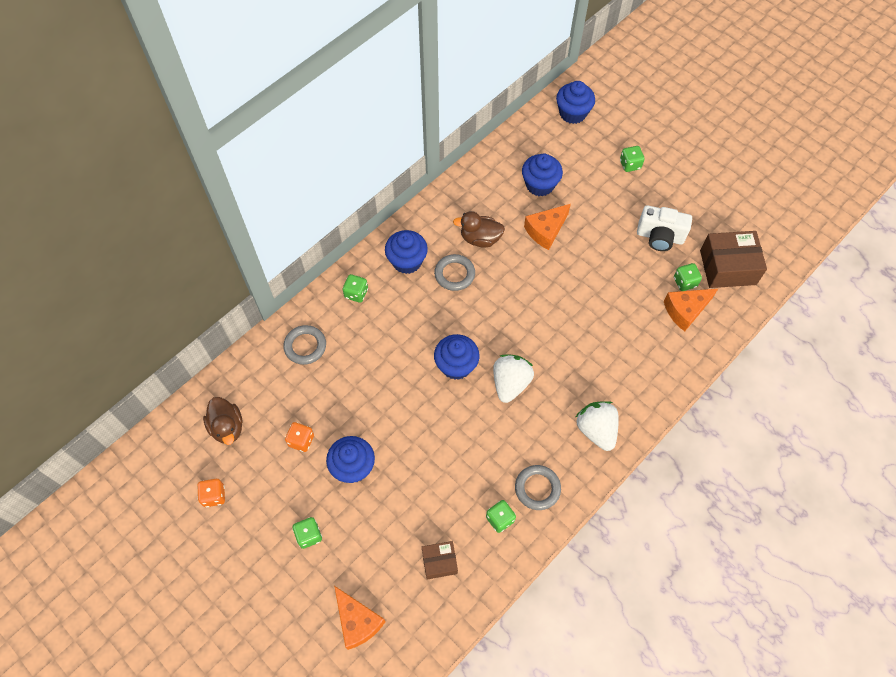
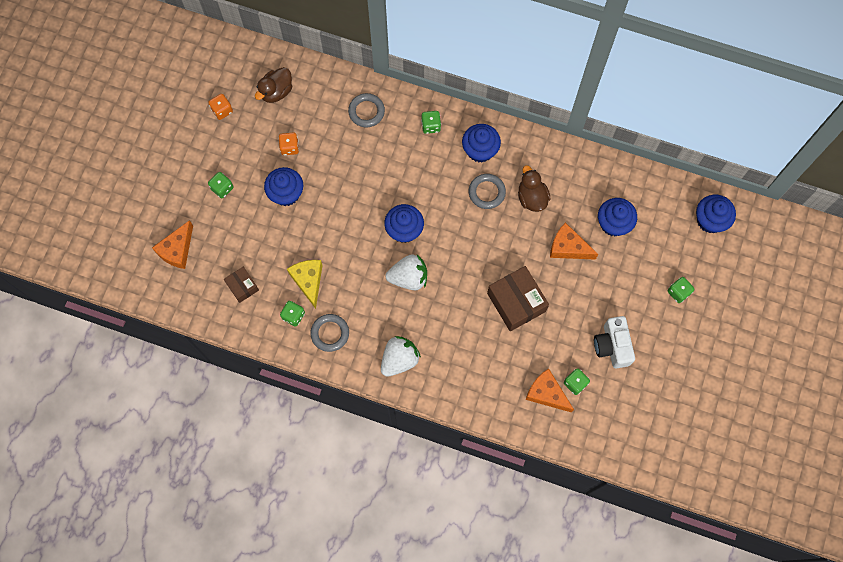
camera: 65 degrees right, 10 degrees up
(467, 486) = (308, 281): none -> yellow cheese
(727, 267) = (610, 415): brown box -> brown box (516, 302)

